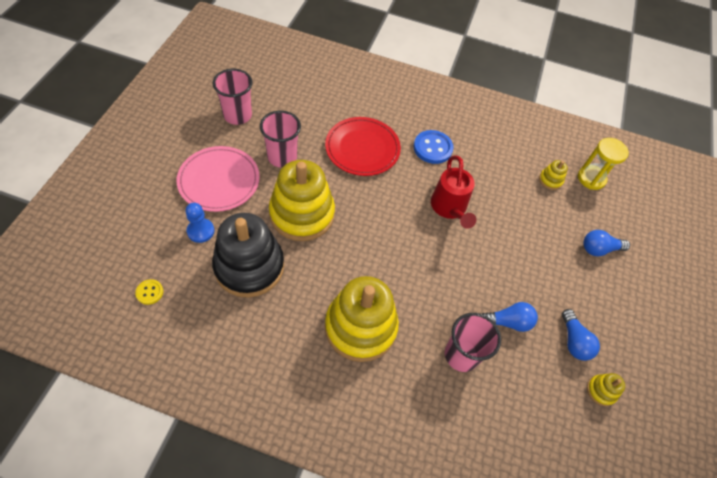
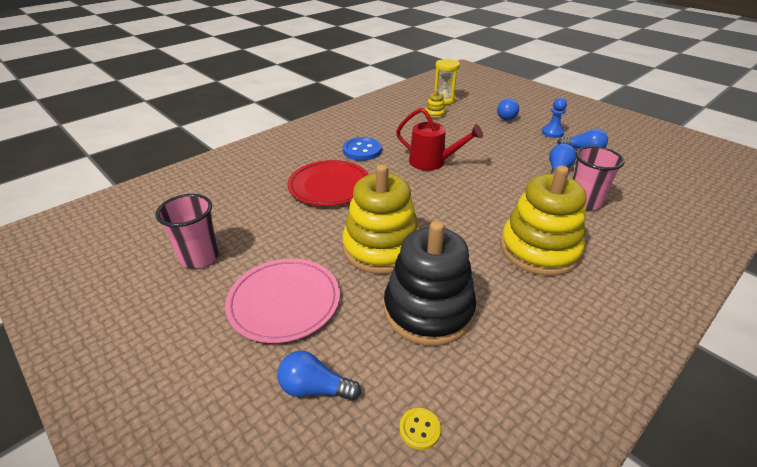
camera: 55 degrees left, 20 degrees down
(158, 228) = (315, 388): none -> blue light bulb
(200, 231) = (349, 342): blue pawn -> blue pawn (552, 133)
(282, 157) = (294, 240): pink cup -> none
(601, 391) = (627, 153): yellow stacking toy -> none

